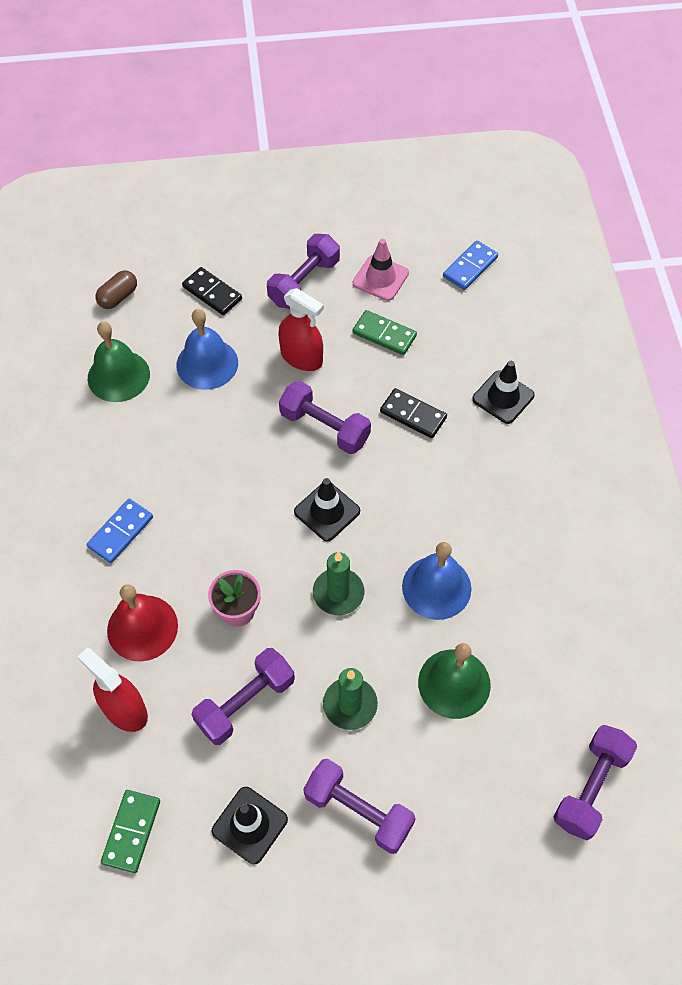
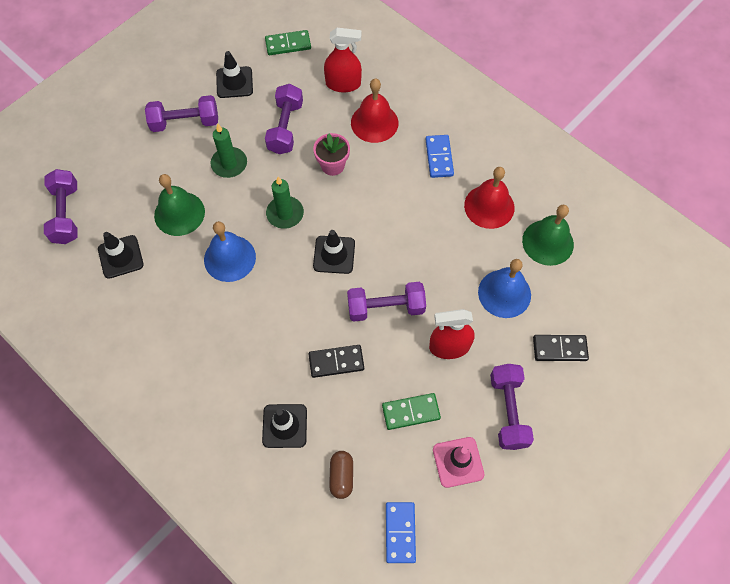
camera: 140 degrees right, 5 degrees up
(118, 297) = (614, 295): brown capsule -> brown capsule (341, 476)
(131, 446) = (489, 206): none -> red bell
(132, 832) = (288, 44): green domino -> green domino turned 75 degrees counterclockwise
(556, 678) = (120, 257): none -> black traffic cone

